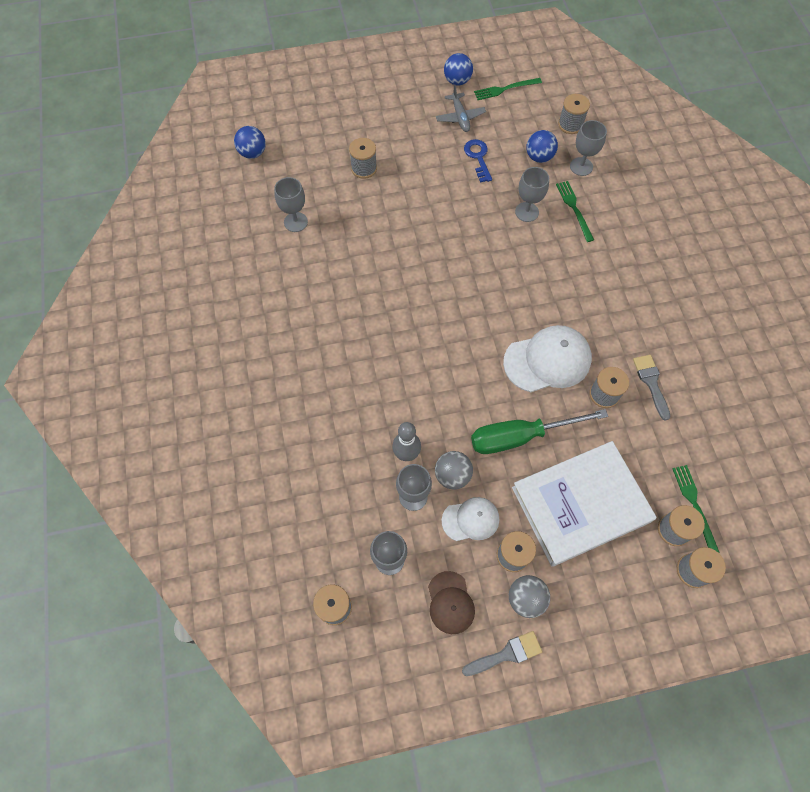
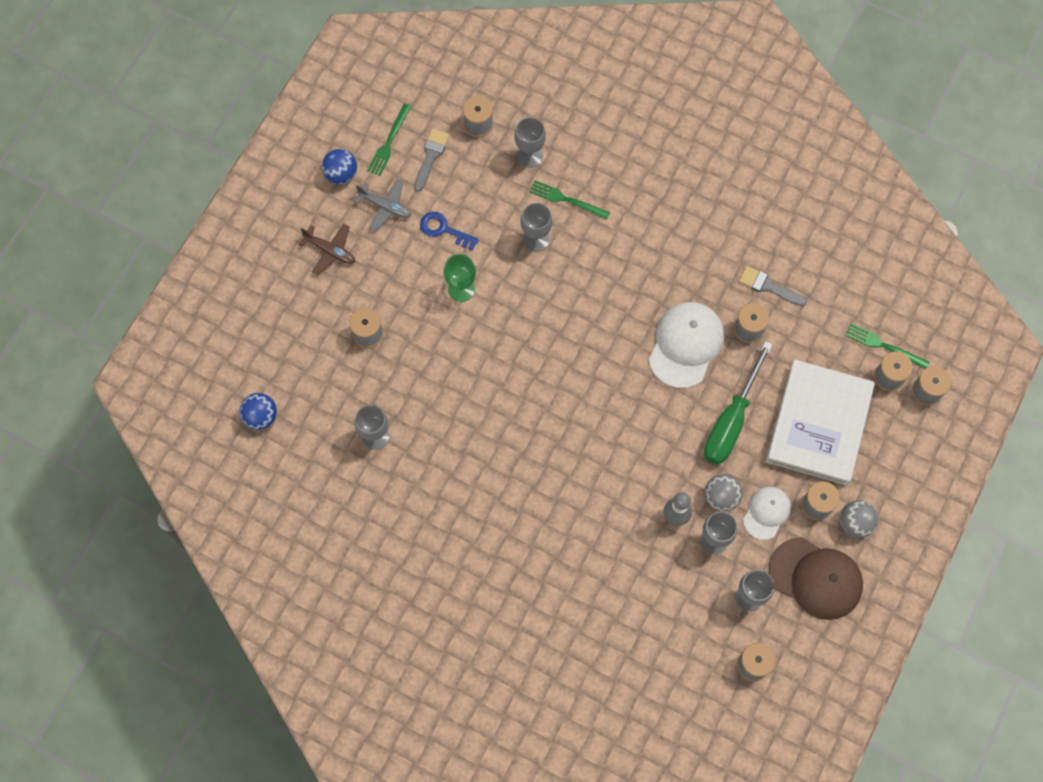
camera: 50 degrees left, 5 degrees up
(400, 111) = (330, 251): none -> brown plane
(447, 196) = (461, 289): none -> green goblet
(450, 602) = (816, 578): brown cap -> brown cap, size x1.69
(506, 654) = (882, 569): grey brush -> grey brush (431, 156)
(539, 157) = (489, 180): blue ball -> none

